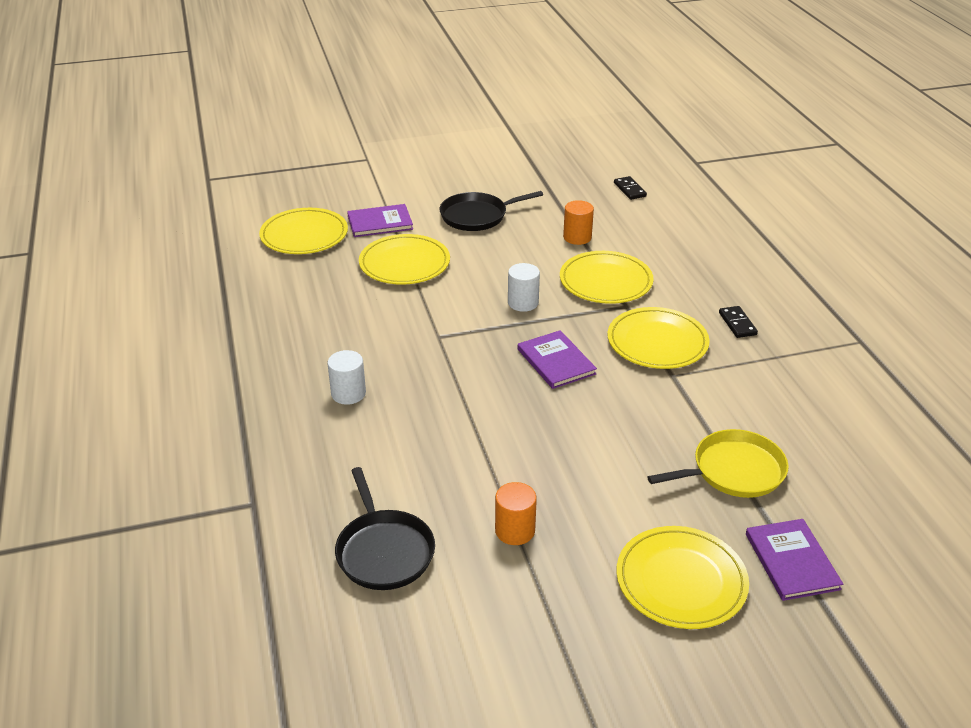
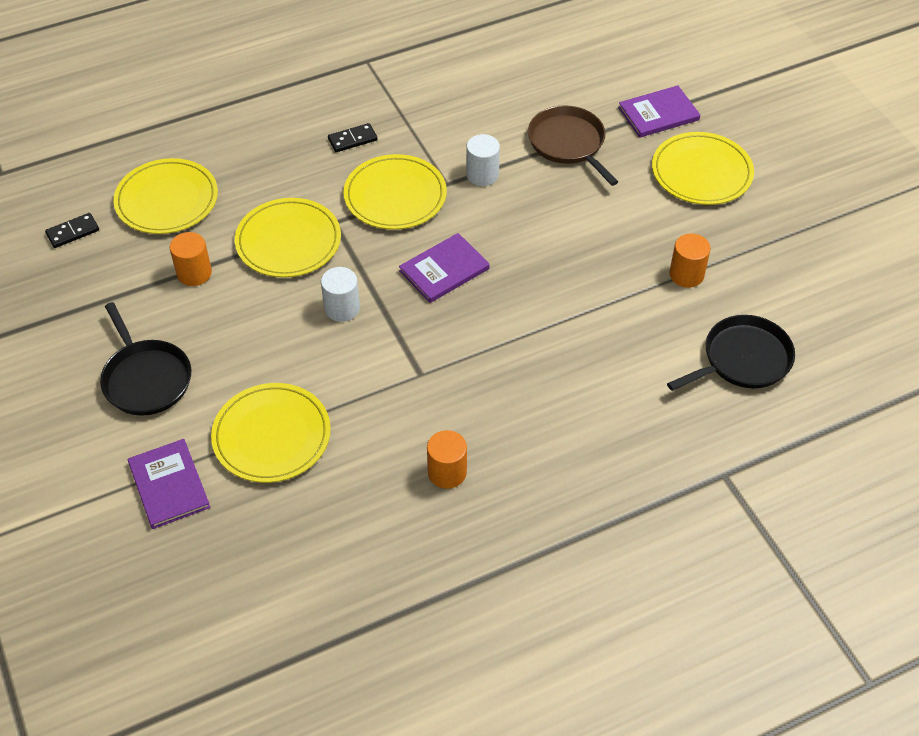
camera: 100 degrees left, 15 degrees up
(304, 235) = (209, 570): yellow plate -> yellow plate (167, 200)
(334, 340) = (447, 472): none -> orange cylinder
(348, 394) = (539, 435): white cylinder -> white cylinder (482, 174)
(733, 471) = (568, 143): yellow pan -> brown pan

